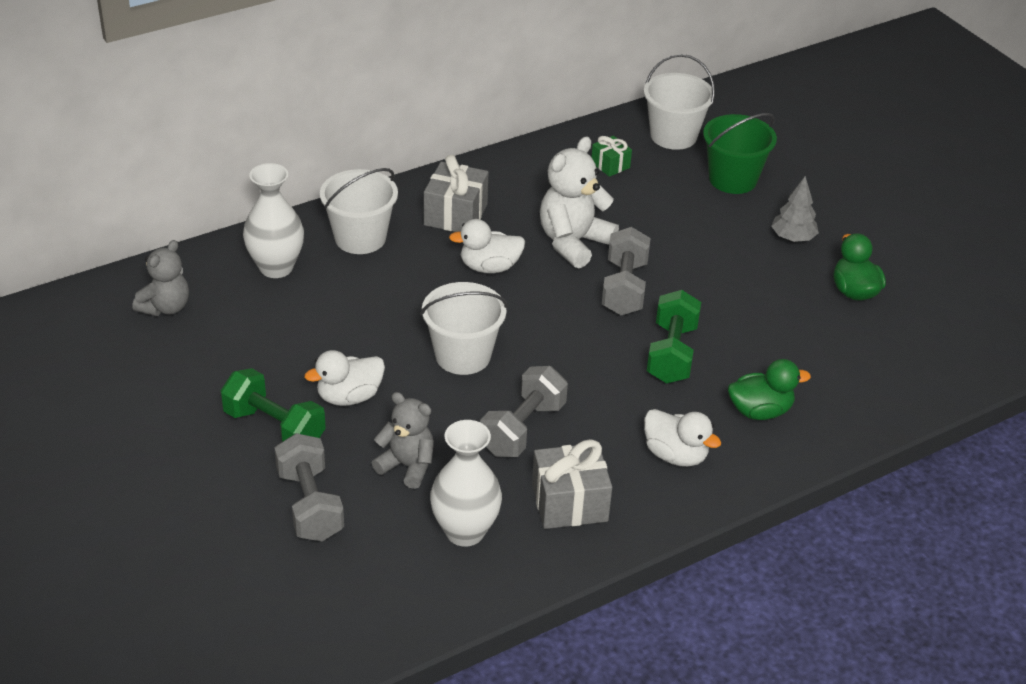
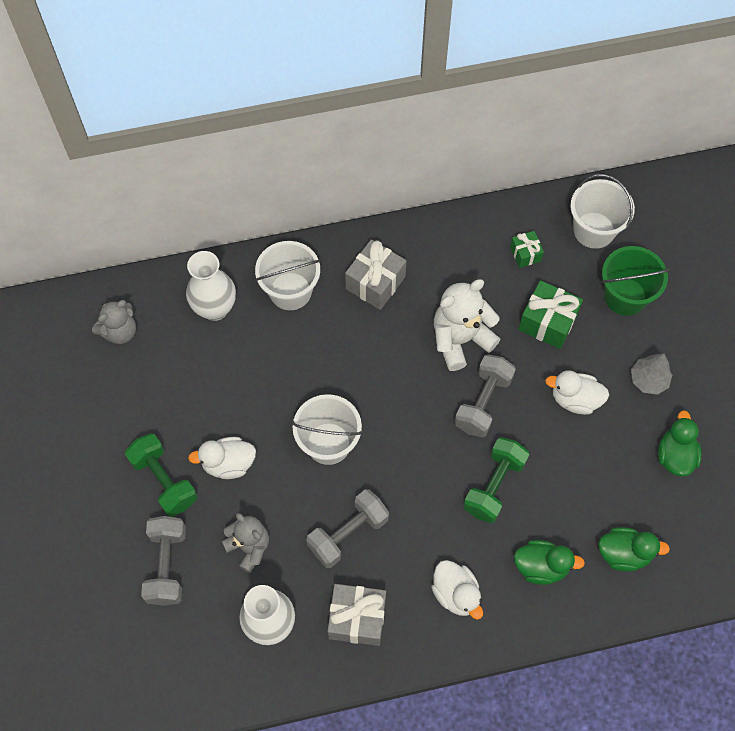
camera: 20 degrees right, 25 degrees up
(489, 267) = (382, 350): white duck -> white duck (575, 399)
(661, 213) = (547, 322): none -> green gift
(844, 381) = (624, 554): none -> green duck

